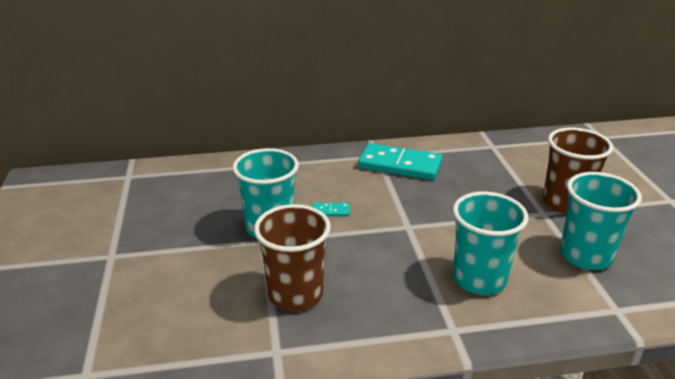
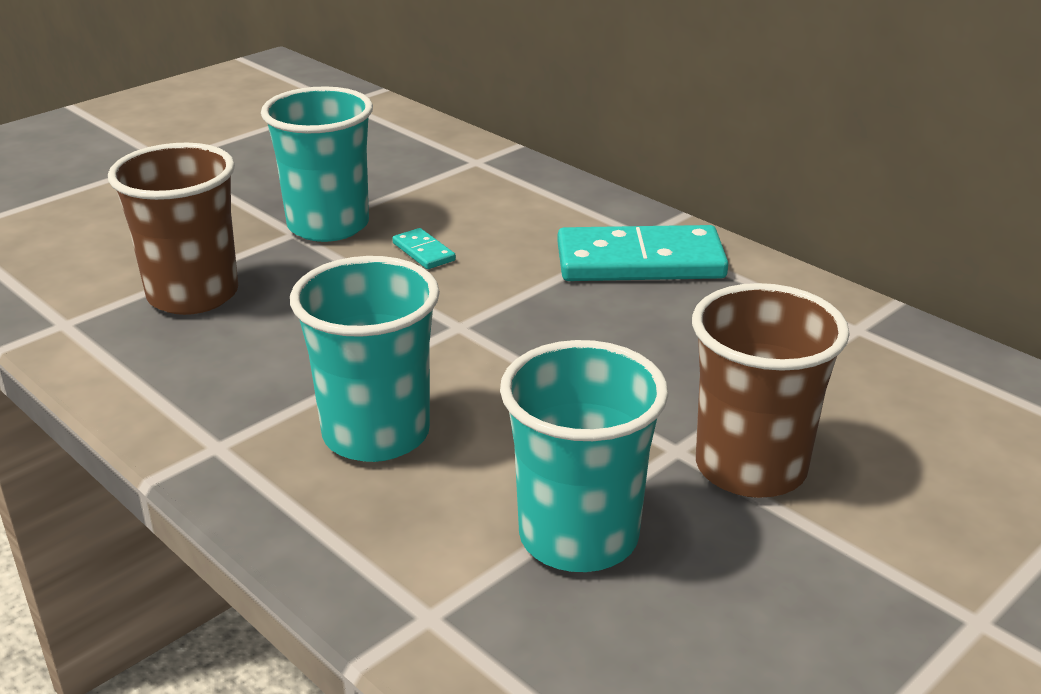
camera: 55 degrees right, 0 degrees up
(399, 165) = (640, 262): turquoise domino -> turquoise domino turned 75 degrees counterclockwise

